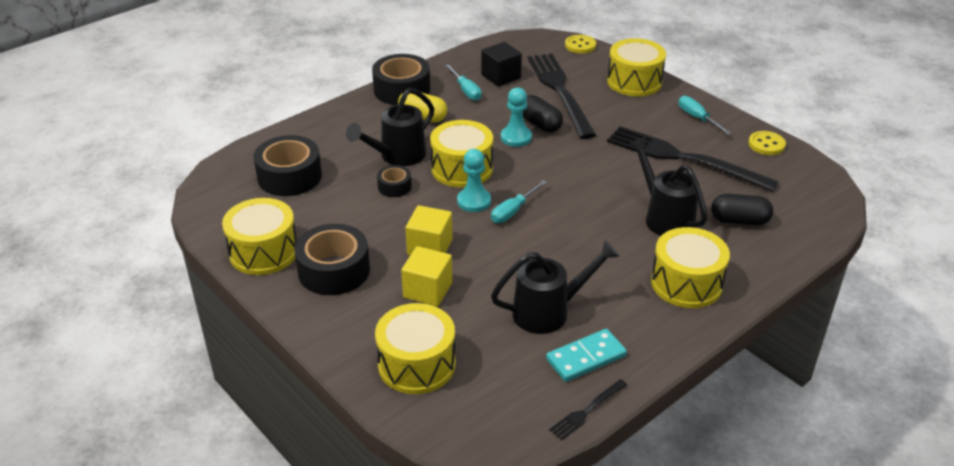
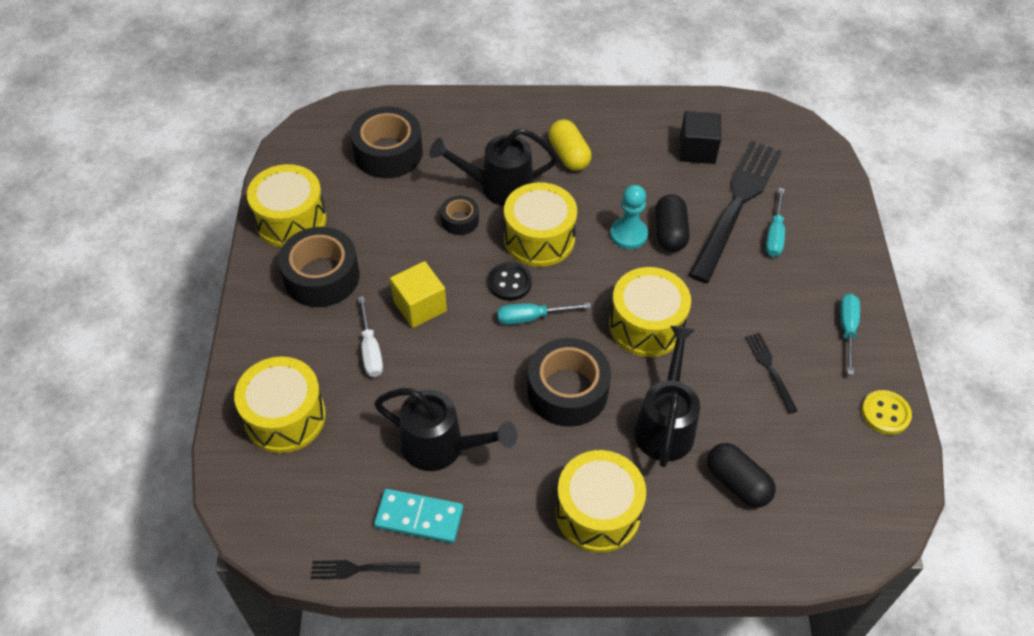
camera: 40 degrees right, 15 degrees up
(402, 90) = (584, 111): black tape -> black tape (567, 391)
(427, 290) = (370, 350): yellow cube -> white screwdriver
(466, 90) = (643, 147): turquoise screwdriver -> turquoise screwdriver (774, 235)
(474, 201) = (509, 283): turquoise pawn -> black button
(580, 45) = (827, 158): yellow button -> none
(634, 81) = (832, 240): yellow drum -> yellow drum (646, 325)
(683, 158) = (770, 369): black fork -> black fork, size x0.43

